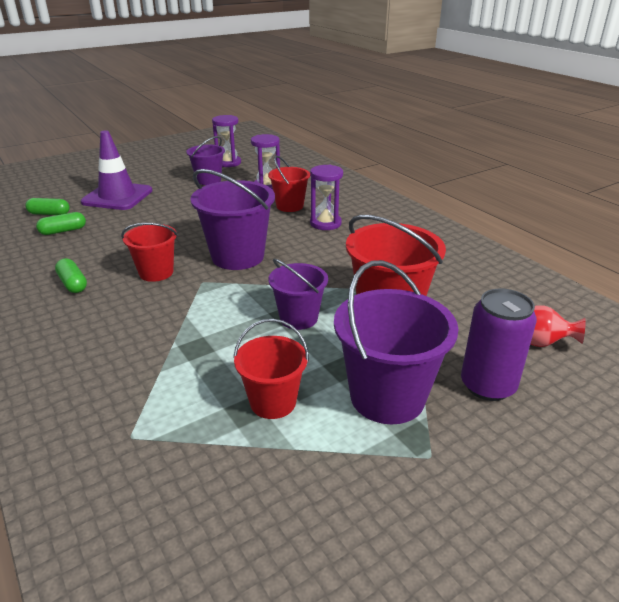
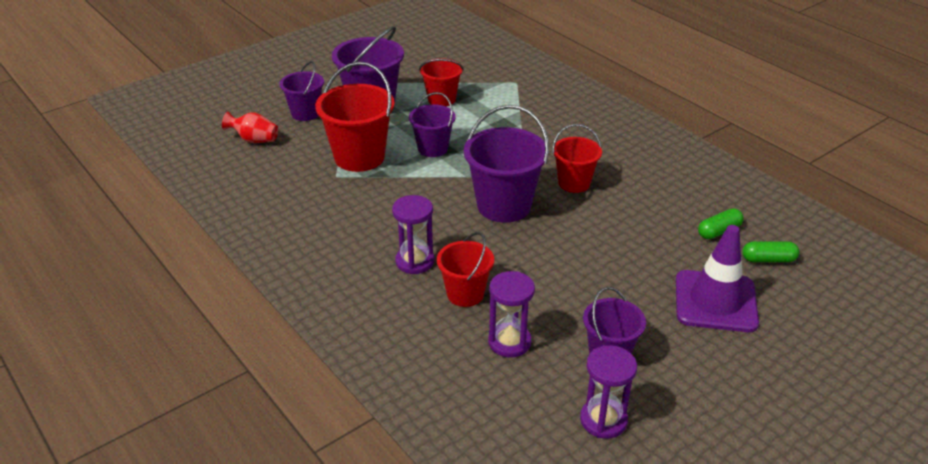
camera: 175 degrees right, 5 degrees up
(73, 284) = (640, 168): green capsule -> none
(487, 385) = (305, 113): purple can -> purple bucket

